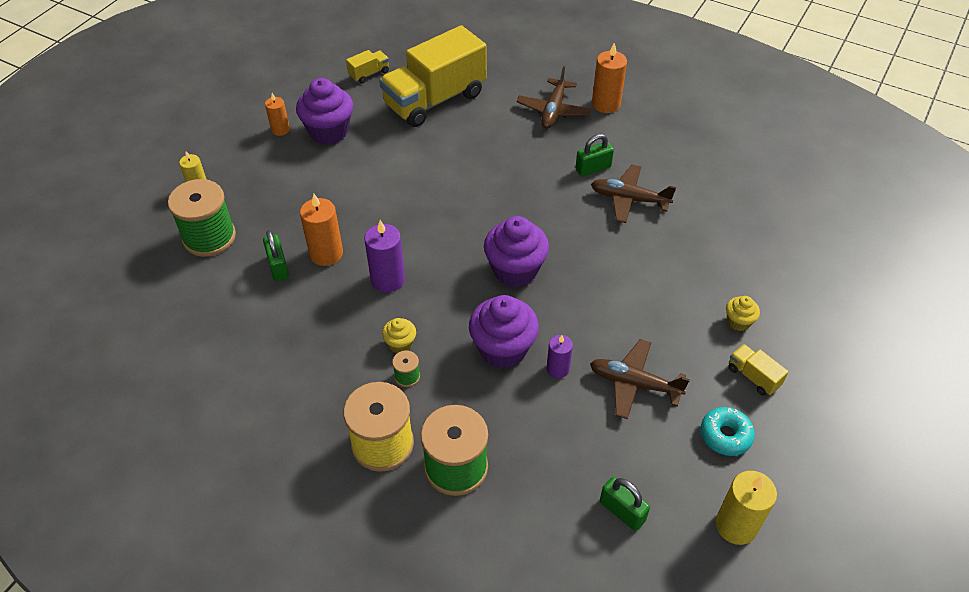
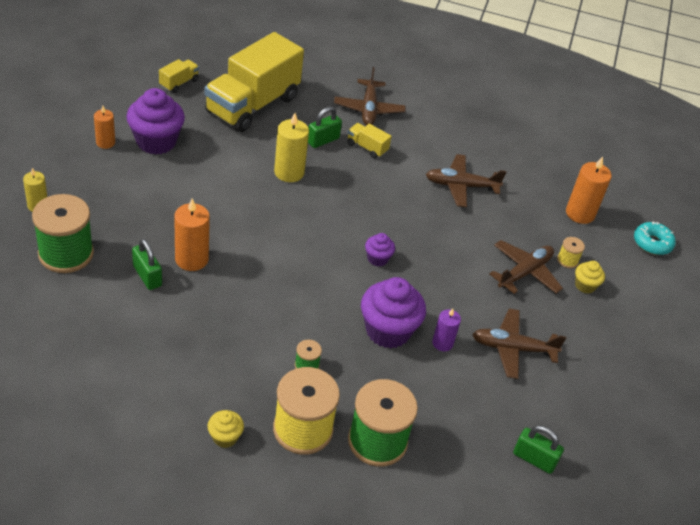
camera: 20 degrees left, 5 degrees down
(388, 279) = (260, 278): purple candle -> none
(400, 344) = (291, 336): yellow cupcake -> yellow cupcake (225, 437)
(515, 270) = (377, 259): purple cupcake -> purple cupcake, size x0.50
(593, 168) = (420, 160): green padlock -> green padlock (323, 140)
(606, 104) = (415, 100): orange candle -> orange candle (580, 213)
(672, 300) = (524, 273): none -> brown plane
(725, 435) = (601, 383): turquoise donut -> turquoise donut (652, 243)
(726, 291) = (567, 260): none -> yellow spool
(736, 525) = (631, 457): yellow candle -> yellow candle (289, 172)
(753, 376) = (610, 331): yellow truck -> yellow truck (367, 147)

